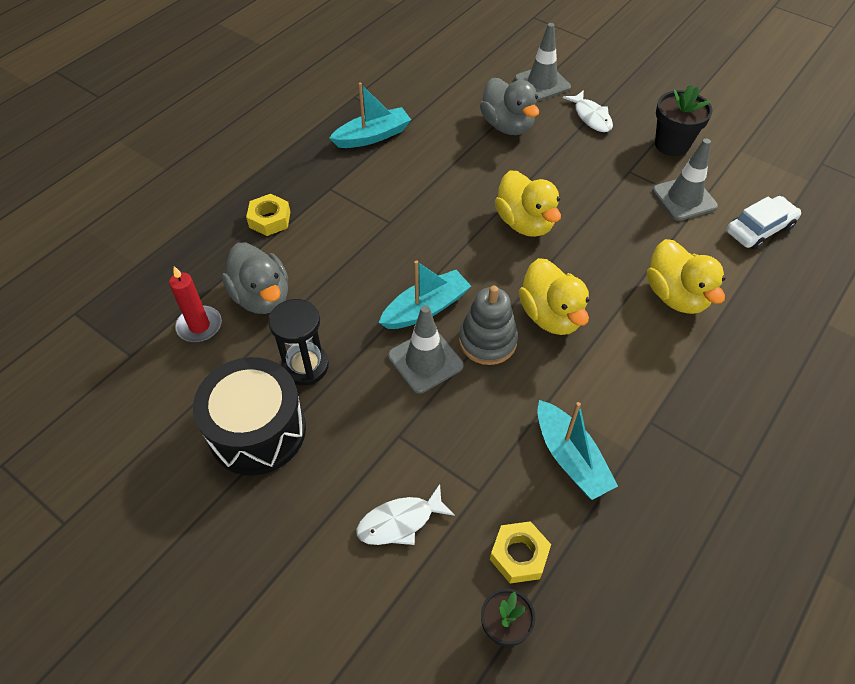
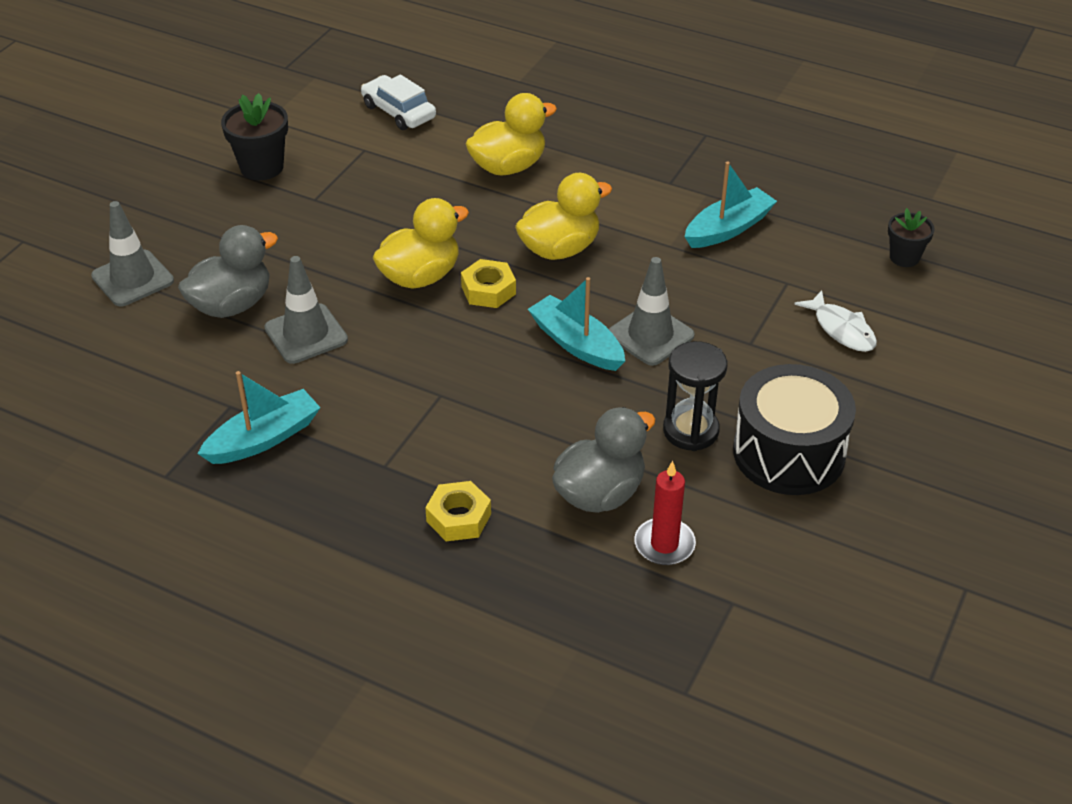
camera: 100 degrees left, 10 degrees down
(372, 136) = (264, 438): turquoise boat -> turquoise boat turned 90 degrees clockwise
(487, 341) = (608, 292): grey stacking toy -> none
(519, 555) = (837, 253): yellow nut -> yellow nut (488, 290)
(591, 117) = (209, 231): white fish -> none
(684, 198) = (358, 159): grey traffic cone -> grey traffic cone (306, 334)

